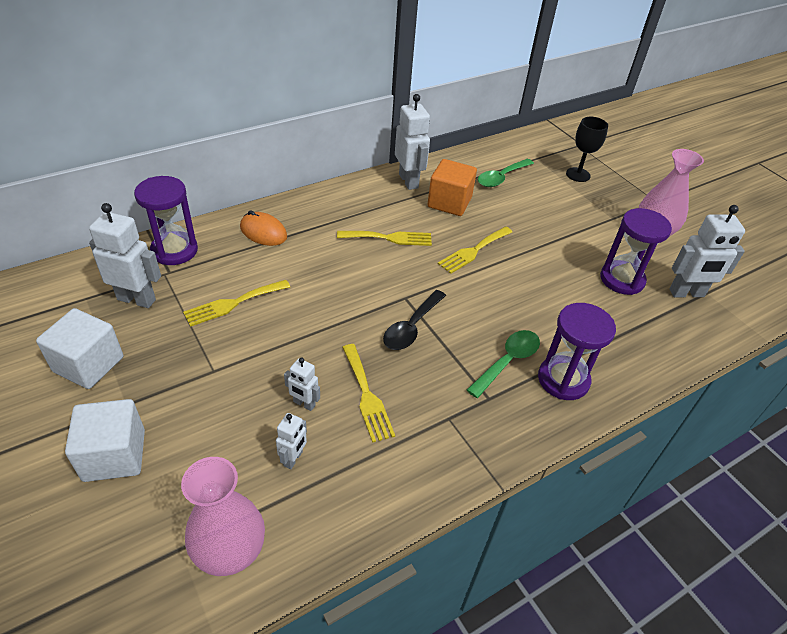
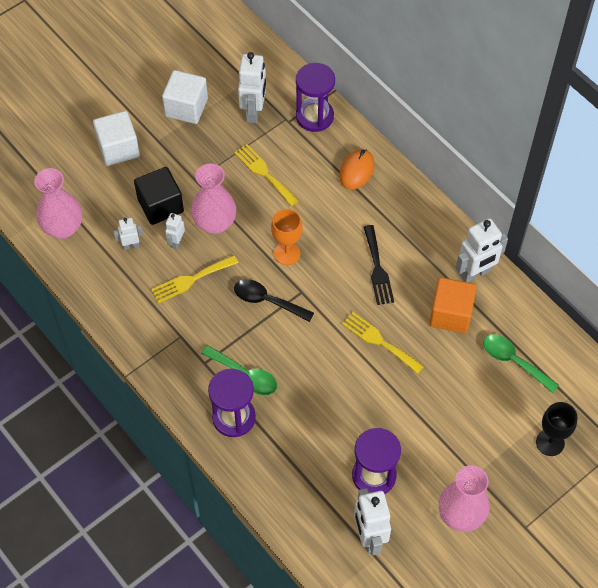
camera: 85 degrees right, 15 degrees up
(239, 414) = (160, 205): none -> black cube
(289, 360) = (215, 223): none -> pink vase
(293, 459) = (131, 245): white robot -> white robot turned 150 degrees clockwise
(352, 301) = (287, 253): none -> orange goblet
(389, 238) = (377, 269): yellow fork -> black fork

